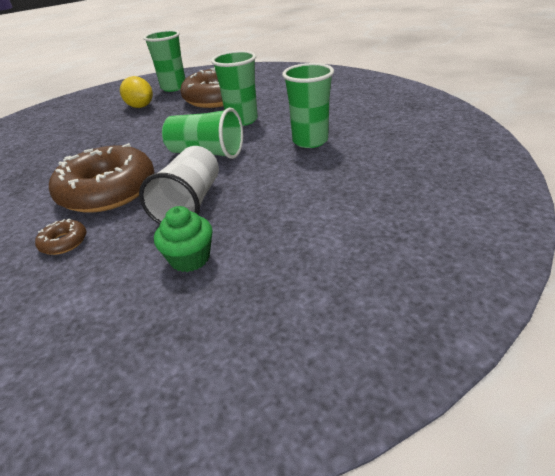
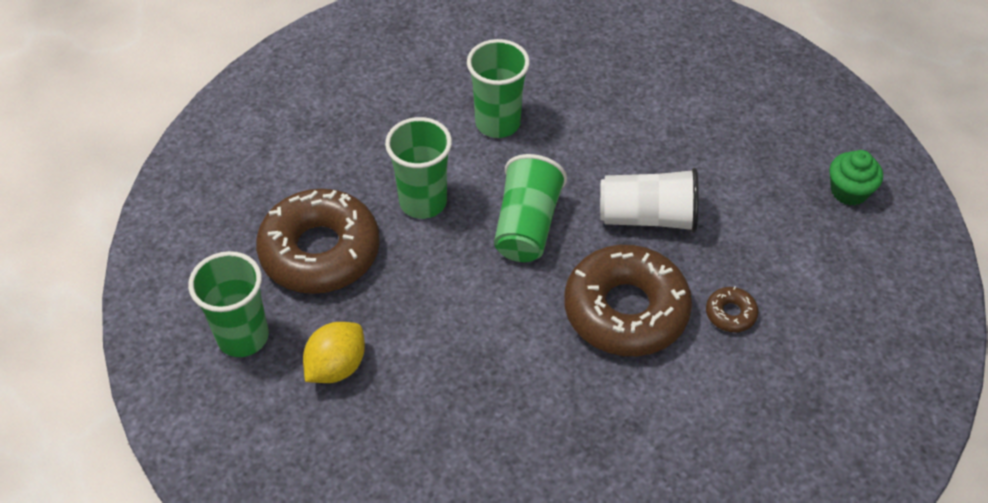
camera: 100 degrees left, 15 degrees up
(190, 258) = (735, 197): green cupcake -> green cupcake (849, 191)

